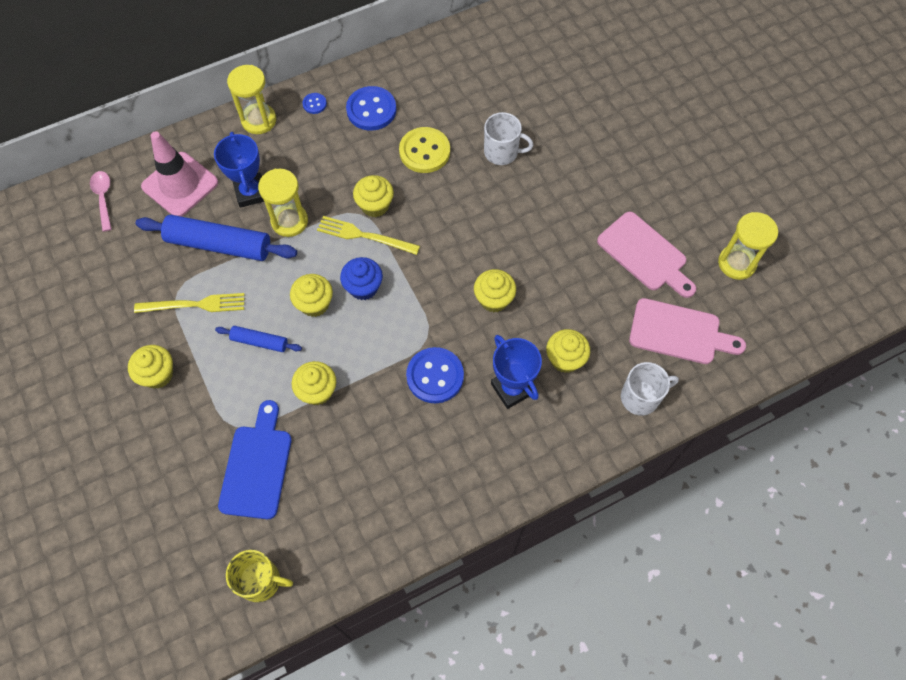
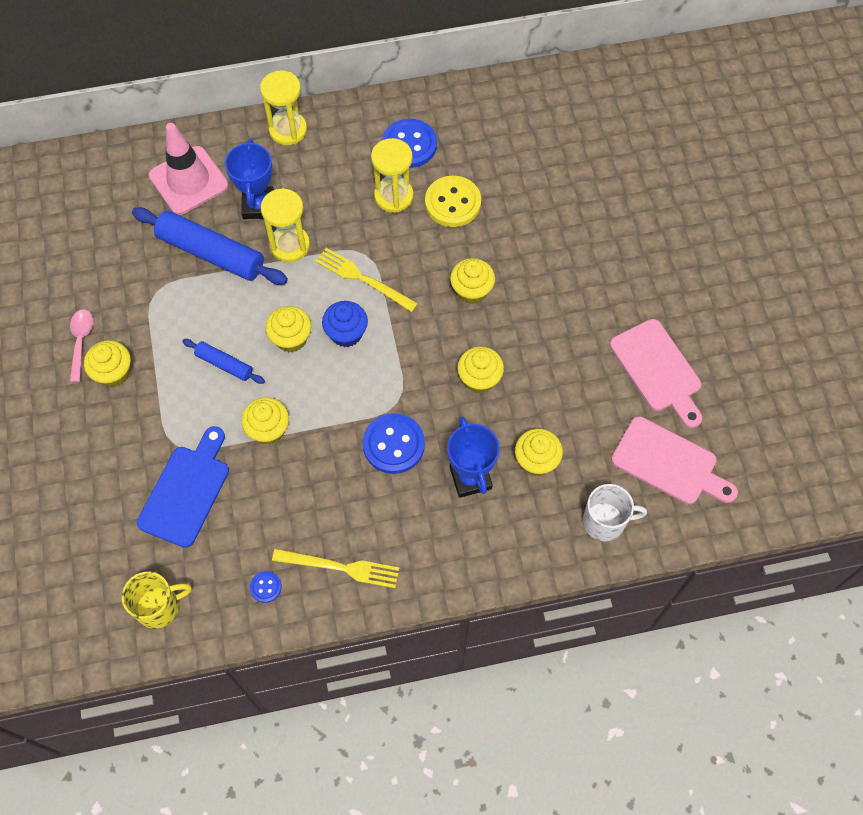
camera: 15 degrees right, 0 degrees up
(103, 198) = (108, 177): pink spoon -> pink spoon (81, 341)
(194, 305) = (169, 310): yellow fork -> yellow fork (340, 567)
(261, 581) = (159, 607): yellow mug -> yellow mug turned 45 degrees counterclockwise
(314, 104) = (351, 125): blue button -> blue button (265, 587)
(375, 205) = (383, 249): yellow cupcake -> yellow cupcake (471, 291)
(502, 152) = (536, 222): white mug -> none
(736, 263) = (756, 403): yellow hourglass -> yellow hourglass (393, 196)

